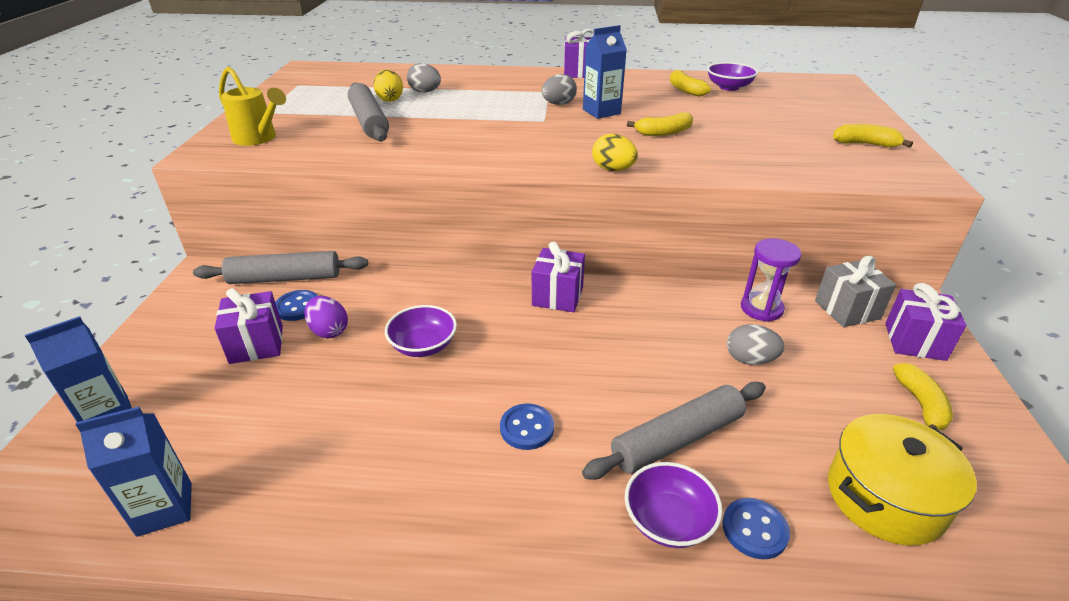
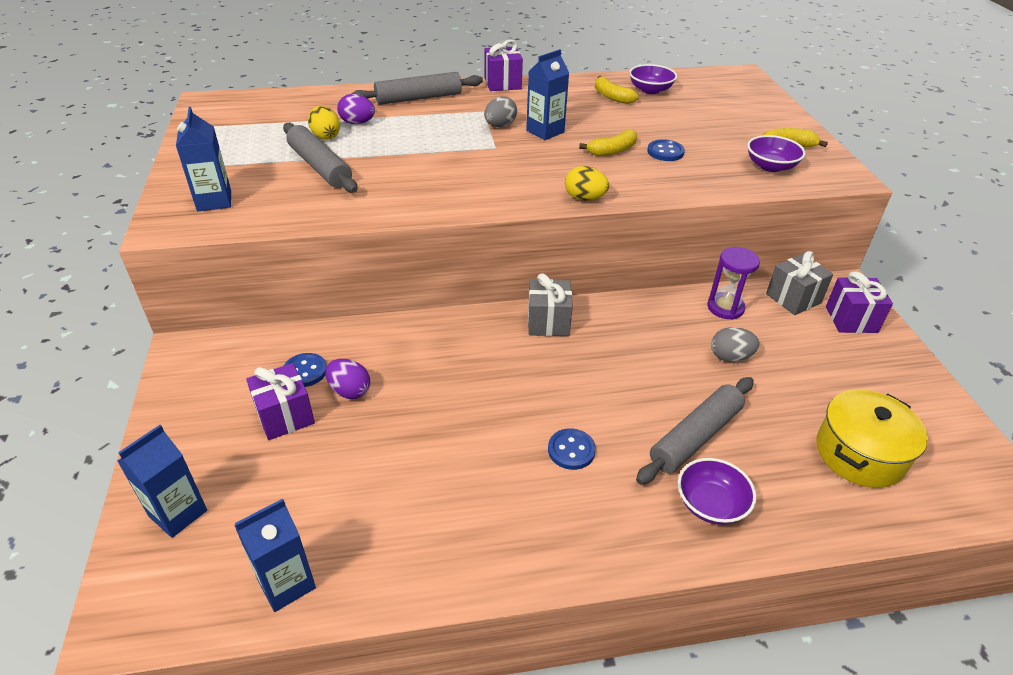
camera: 15 degrees left, 5 degrees up
(258, 138) = (214, 201): yellow watering can -> blue carton
(285, 278) = (275, 343): grey rolling pin -> grey rolling pin (419, 98)
(423, 345) = (447, 390): purple bowl -> purple bowl (770, 166)
(425, 92) = (357, 123): grey egg -> purple egg
(557, 296) = (548, 322): purple gift -> grey gift
(754, 529) = (775, 498): blue button -> blue button (665, 152)
(920, 405) = (867, 374): yellow banana -> none

